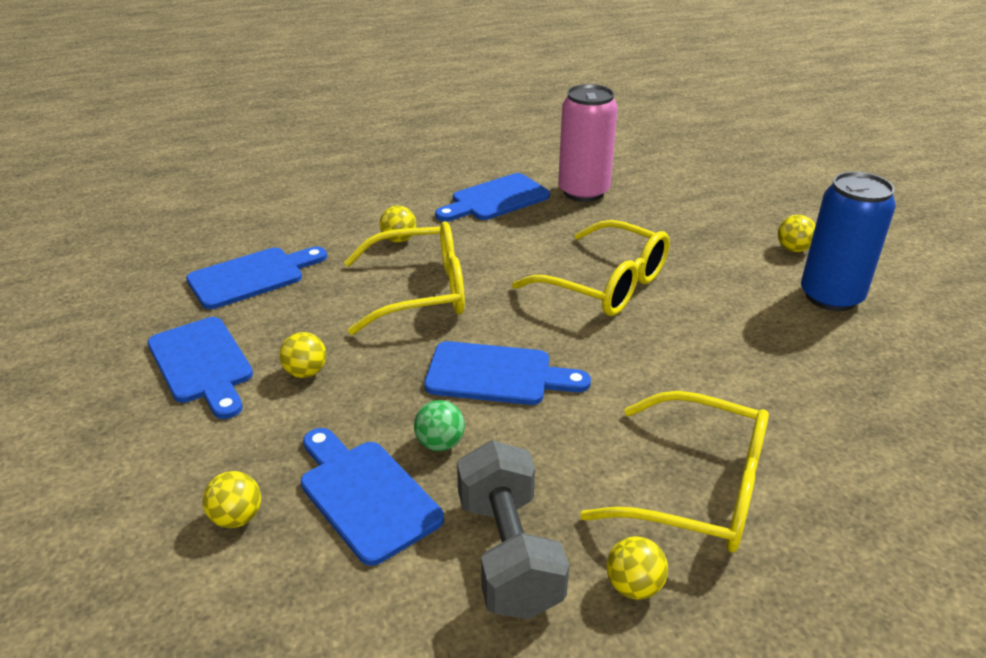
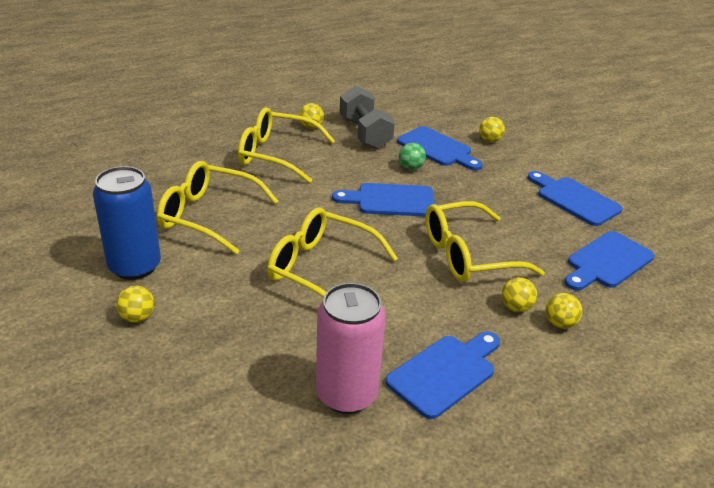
camera: 170 degrees right, 0 degrees up
(306, 372) = (508, 197): yellow ball -> yellow ball (560, 323)
(771, 360) = (209, 216): none -> yellow glasses

